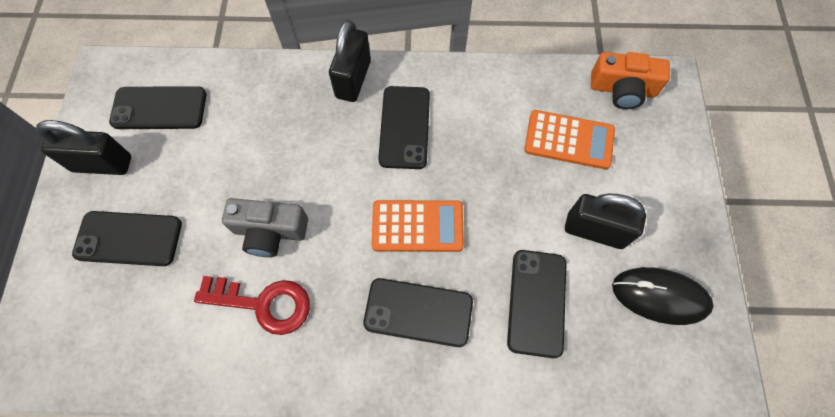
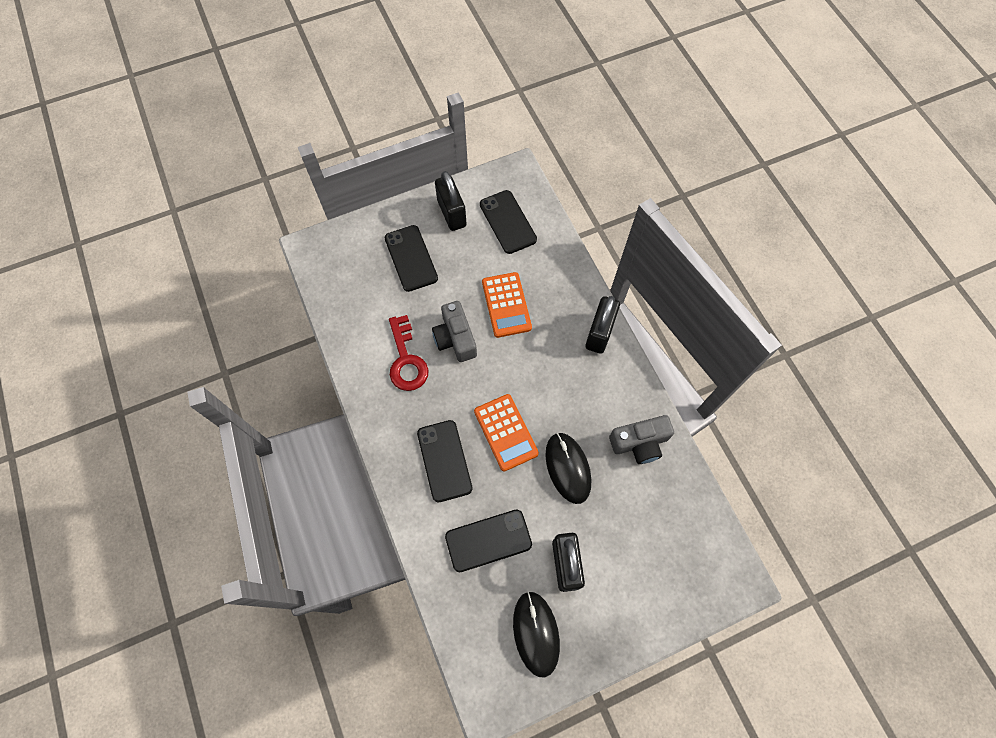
camera: 65 degrees right, 0 degrees up
(353, 79) = (599, 333): black padlock -> black padlock turned 60 degrees counterclockwise
(404, 127) = (579, 388): black phone -> none
(489, 180) = (568, 468): none -> black mouse
(494, 99) = (639, 443): none -> grey camera
(569, 140) = (634, 516): orange calculator -> orange calculator (506, 305)
(622, 89) = (707, 544): orange camera -> none

